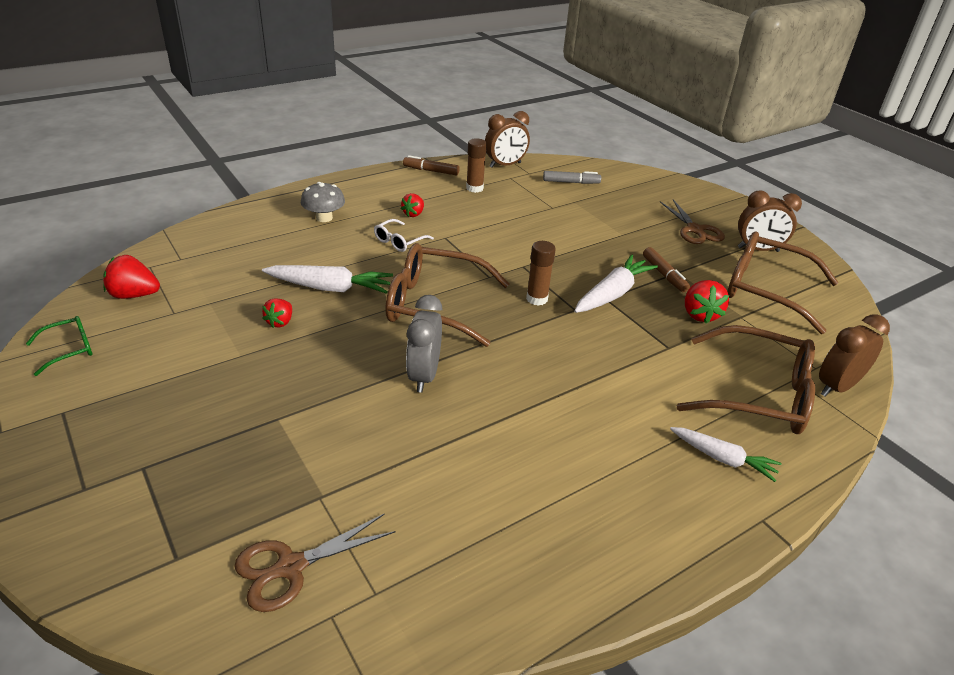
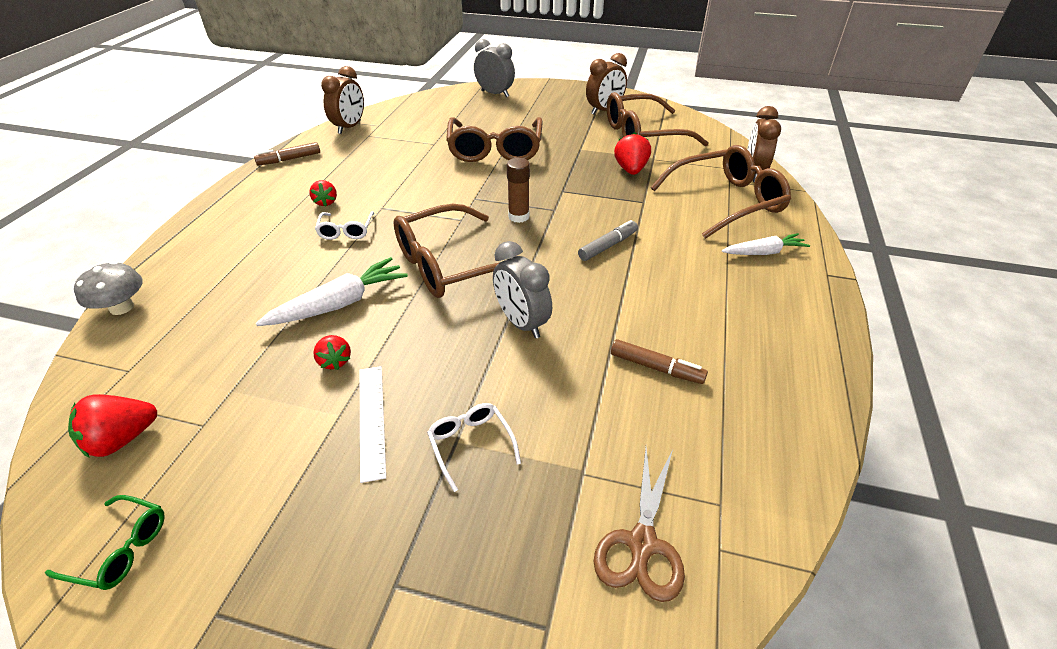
camera: 40 degrees left, 5 degrees up
(69, 349) = (120, 549): green glasses -> green glasses turned 90 degrees clockwise
(252, 371) = (372, 420): none -> white ruler
(282, 427) = (471, 445): none -> white glasses
(324, 218) = (241, 247): grey mushroom -> grey mushroom (122, 307)
(474, 188) = (350, 157): brown glue stick -> none
(571, 182) = (421, 118): grey marker -> grey marker (608, 246)
(597, 236) = (495, 149): none -> brown glasses
(612, 293) = (562, 185): white carrot -> none
(664, 275) = (575, 155): brown marker -> brown marker (656, 368)
(668, 188) = (495, 94): none -> grey clock
(695, 230) = (551, 115): brown scissors -> none
(700, 314) = (630, 170): red strawberry -> red strawberry turned 135 degrees counterclockwise

